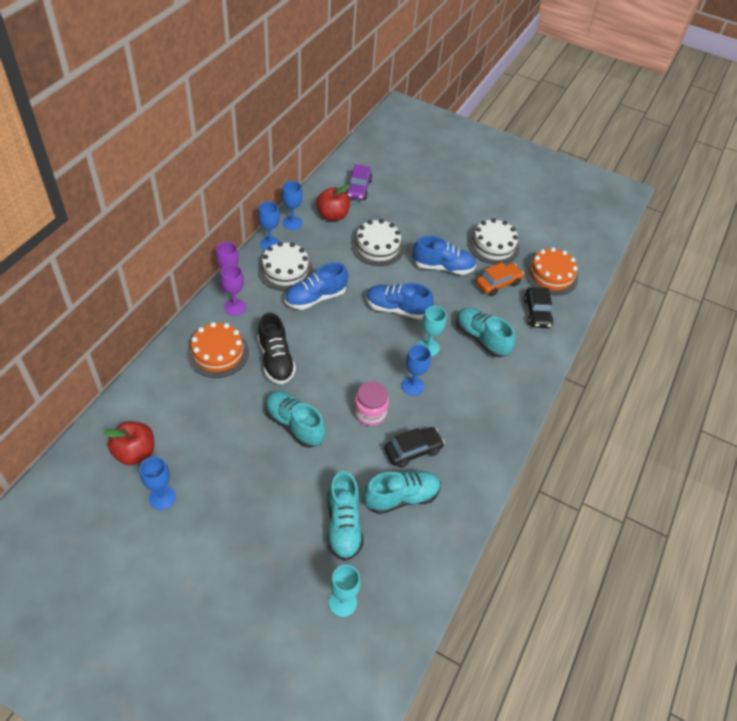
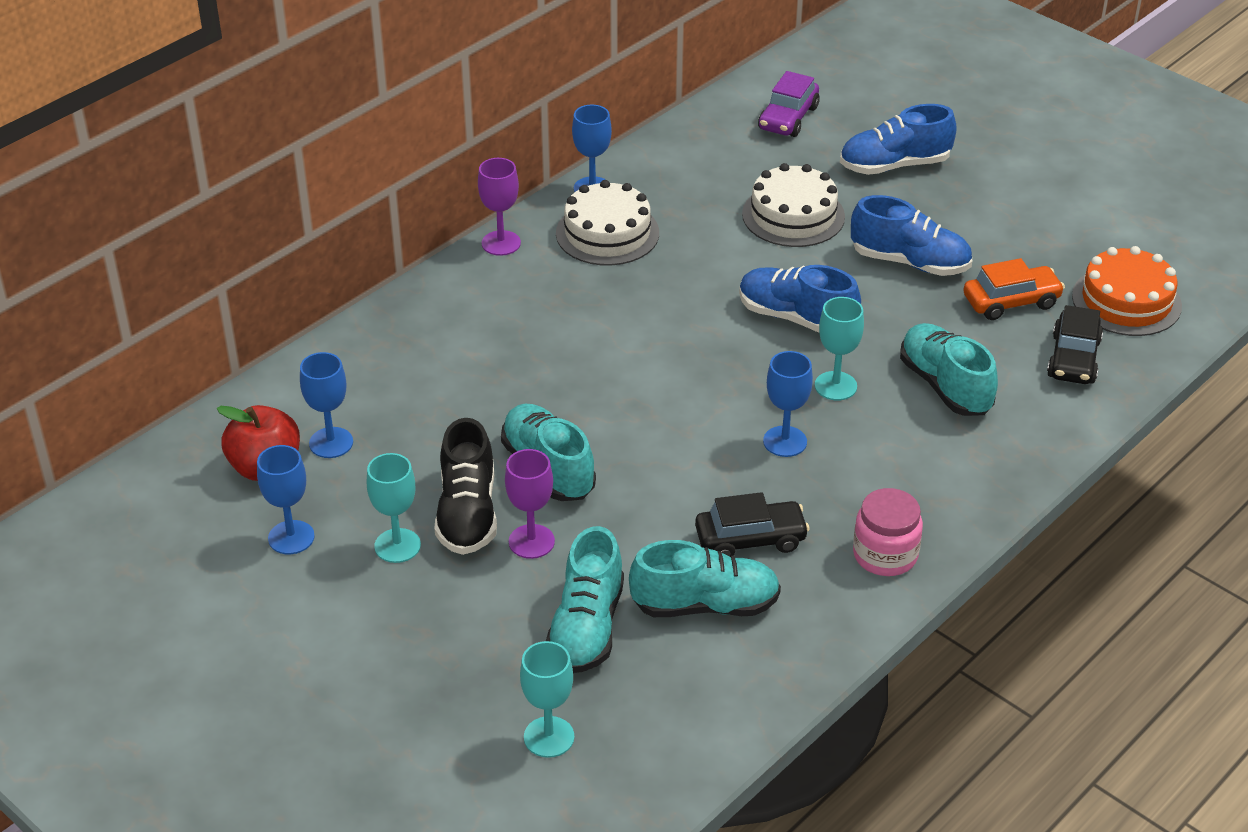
camera: 20 degrees right, 10 degrees down
(218, 353) = (448, 344): orange cake -> none
(224, 491) = (397, 546): none -> turquoise goblet
(235, 307) = (498, 278): purple goblet -> purple goblet (531, 541)
(276, 360) = (546, 367): black shoe -> black shoe (467, 513)
(292, 223) = (644, 160): blue goblet -> blue goblet (331, 443)
(315, 298) = (649, 282): blue shoe -> blue shoe (894, 165)
(332, 216) = (724, 156): red apple -> none
(370, 413) = (690, 470): pink jar -> pink jar (885, 555)
(493, 246) = (1024, 239): white cake -> none

